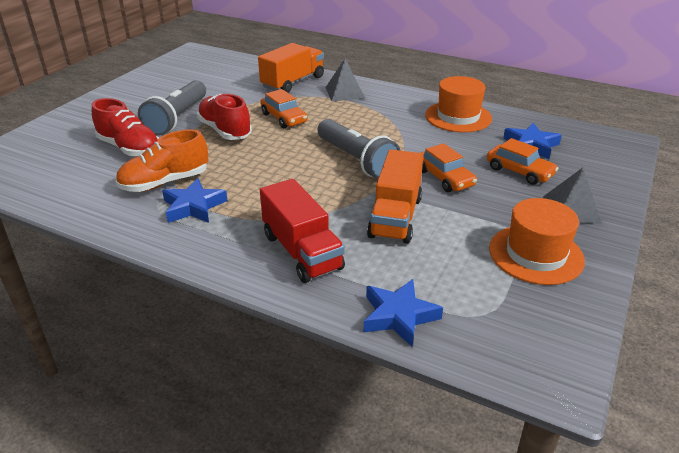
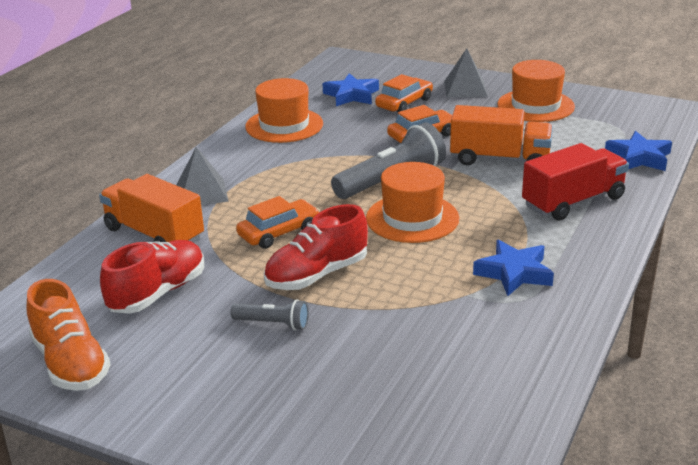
camera: 90 degrees left, 5 degrees down
(129, 148) = (374, 352): red shoe -> red shoe (158, 293)
(165, 182) = (465, 302): orange shoe -> orange shoe (71, 363)
(177, 118) = (273, 324): grey flashlight -> grey flashlight, size x0.51
(291, 167) = (412, 218): none -> orange hat

